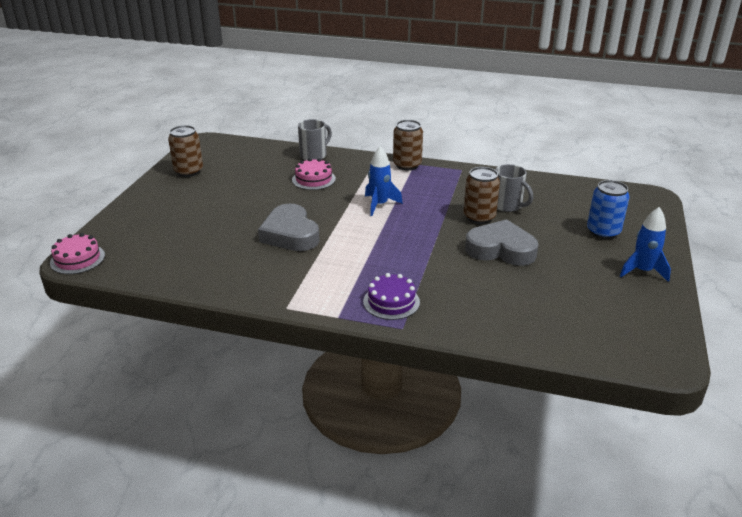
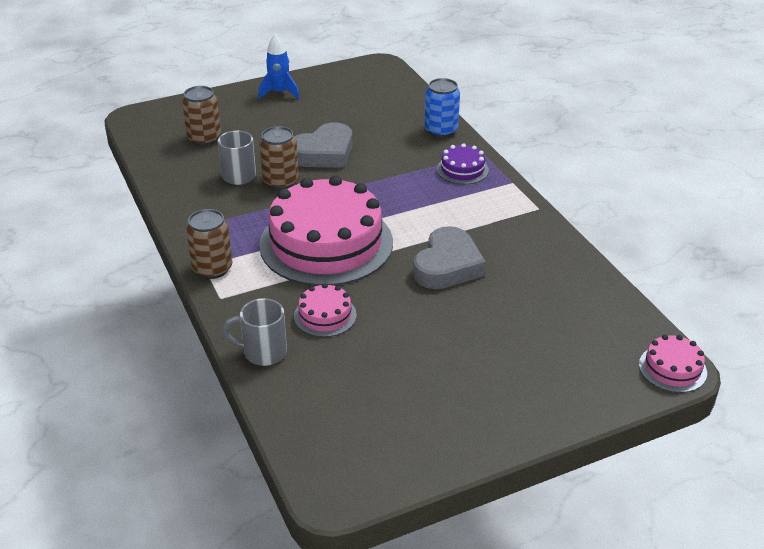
camera: 130 degrees left, 5 degrees up
(188, 171) = (430, 434): brown can -> brown can (204, 138)
(379, 205) = (326, 243): blue rocket -> pink cake
(501, 249) = (324, 153): grey heart -> grey heart turned 105 degrees counterclockwise
(603, 232) = (234, 121): blue can -> blue can (441, 130)

